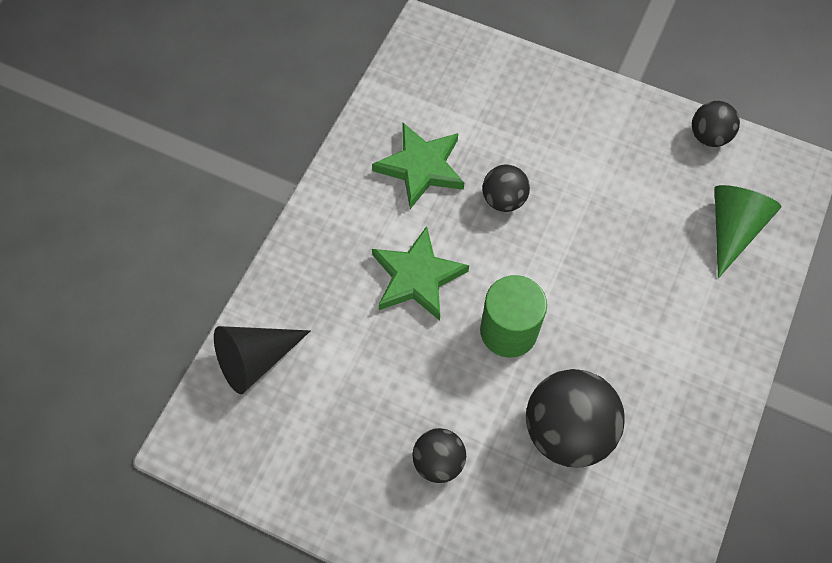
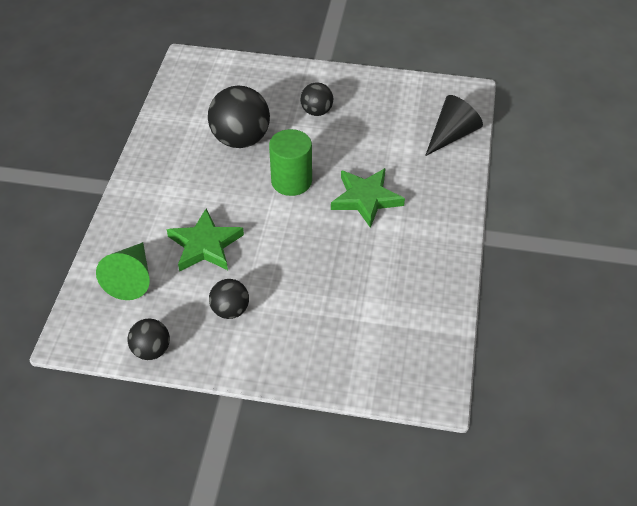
camera: 165 degrees right, 15 degrees down
(421, 167) = (392, 271): green star -> green star (205, 245)
(503, 199) = (318, 262): black ball -> black ball (230, 310)

